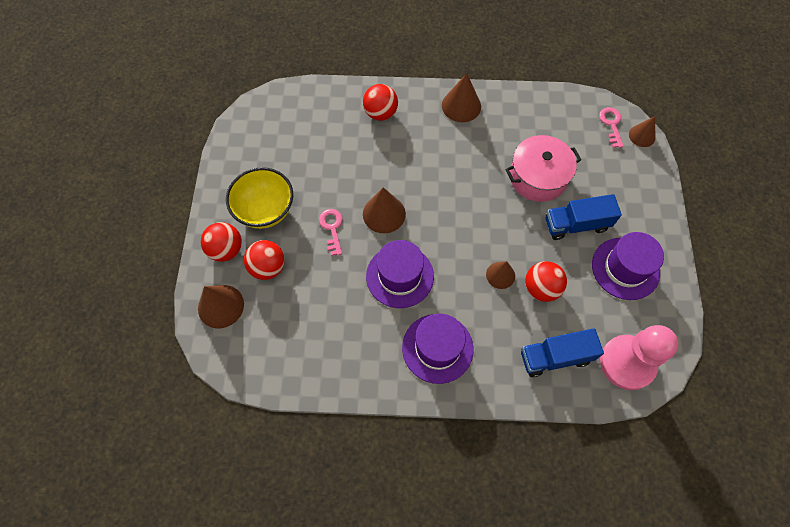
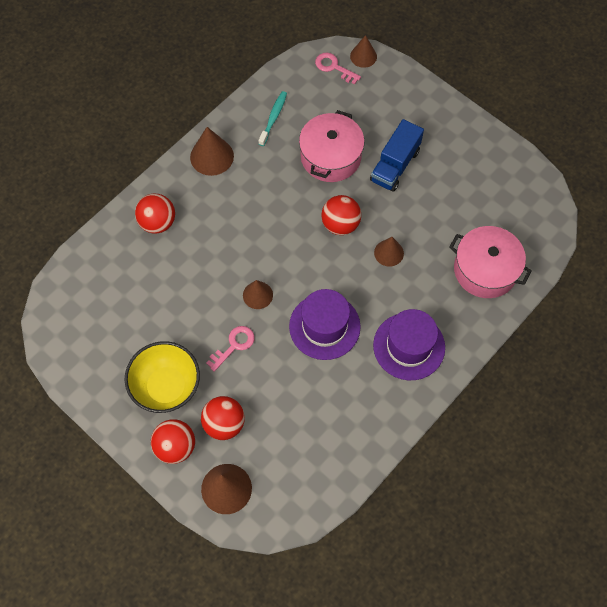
camera: 50 degrees left, 0 degrees up
(332, 228) = (234, 345): pink key -> pink key turned 105 degrees clockwise
(384, 214) = (257, 295): brown cone -> brown cone, size x0.65
(529, 119) = (273, 118): none -> turquoise toothbrush
(541, 288) = (424, 234): red ball -> red ball (340, 224)
(555, 357) = (485, 270): blue truck -> pink pot
(625, 268) = (459, 164): purple hat -> none
(627, 363) = (529, 226): pink pawn -> none

